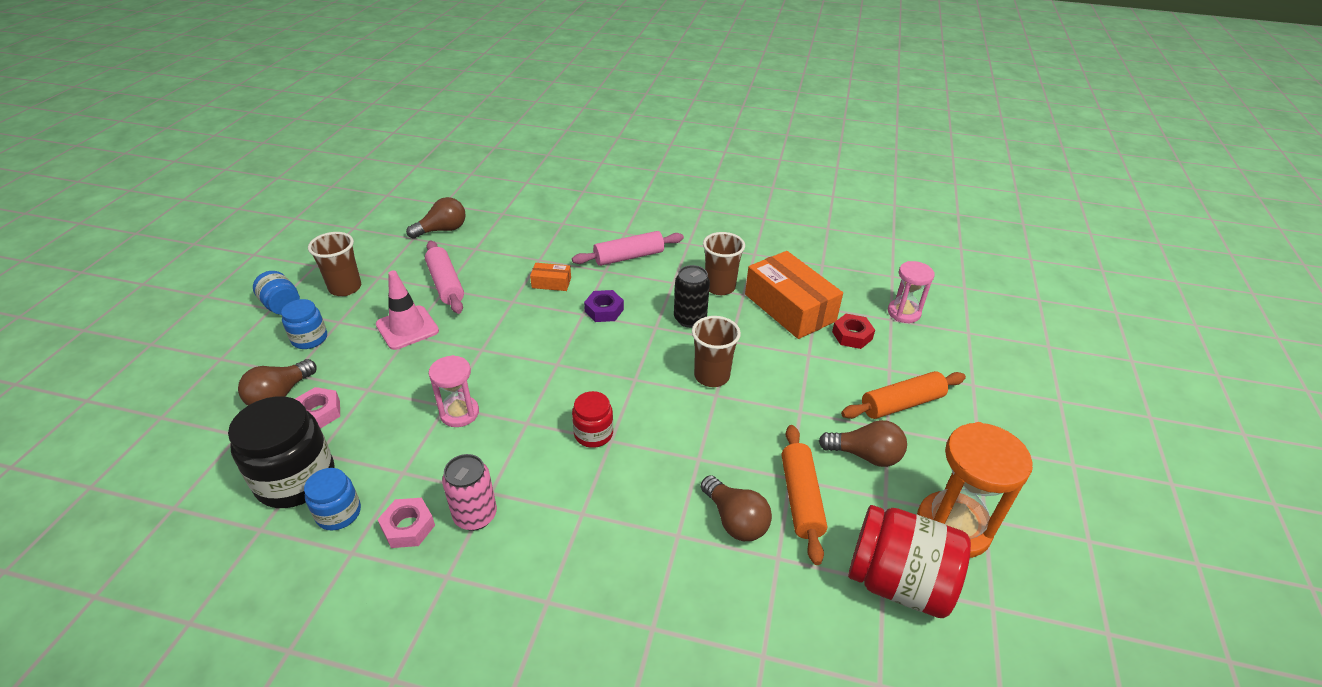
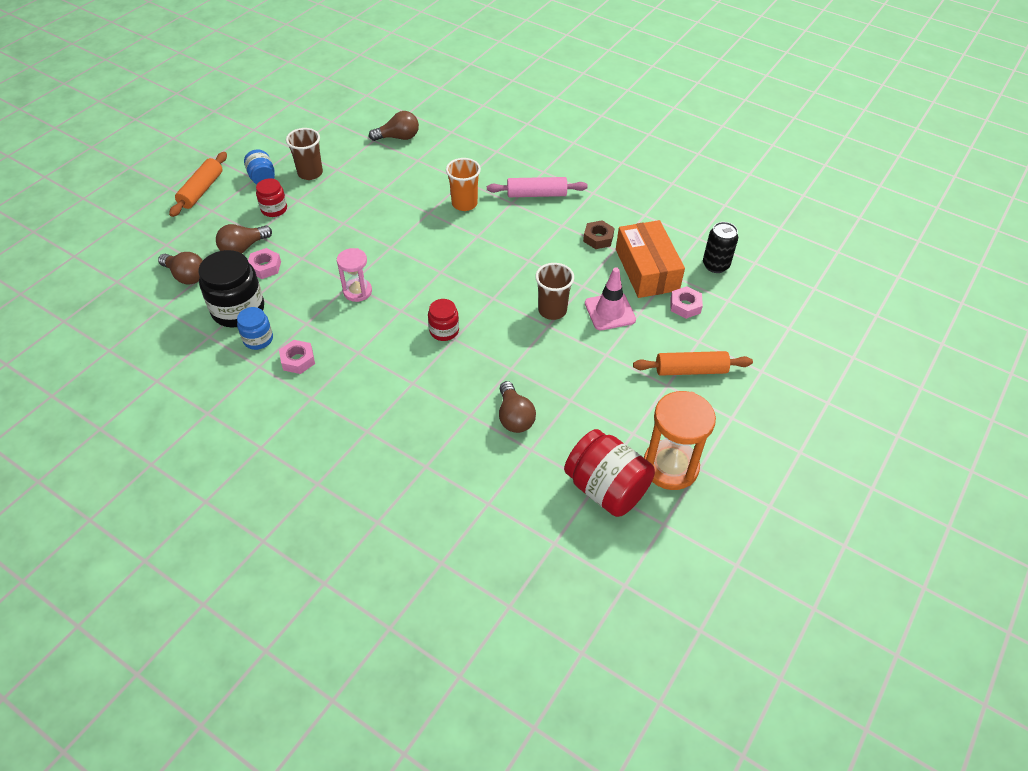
camera: 20 degrees right, 10 degrees up
(309, 339) = (274, 209): blue jar -> red jar
(407, 328) = (344, 216): pink traffic cone -> pink traffic cone (610, 311)
(446, 284) = (384, 186): pink rolling pin -> none
(475, 516) = (342, 365): pink can -> none
(551, 283) = (464, 204): orange box -> orange cup
(604, 310) = (495, 237): purple nut -> none
(690, 319) = (559, 260): black can -> black can (715, 265)
(719, 287) = (598, 238): brown cup -> brown nut
(800, 498) = (569, 416): orange rolling pin -> orange rolling pin (201, 190)
(852, 335) = (685, 306): red nut -> pink nut
(865, 455) = (636, 400): brown light bulb -> brown light bulb (186, 276)
(903, 313) = (743, 297): pink hourglass -> none

